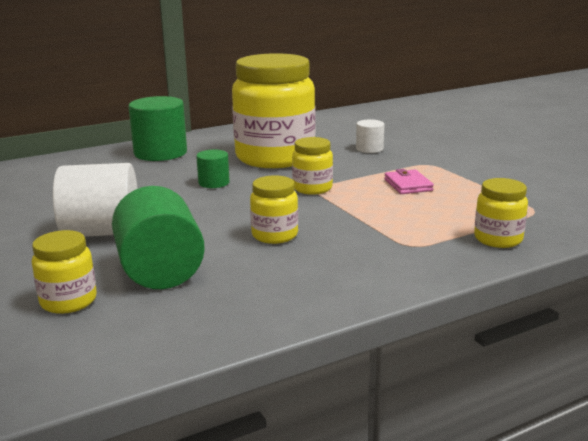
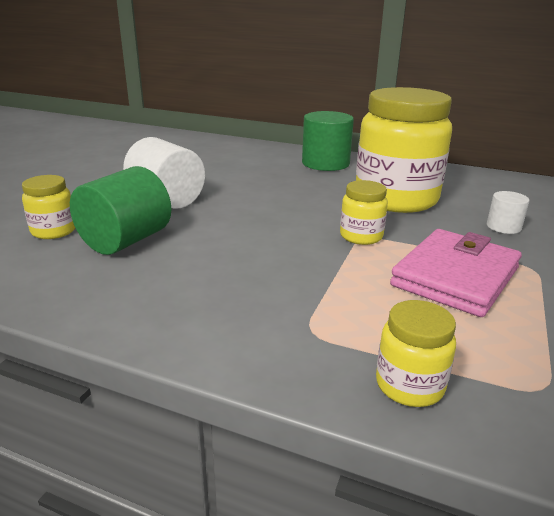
camera: 50 degrees right, 5 degrees up
(214, 183) = (304, 198): green cylinder -> none
(274, 235) = (241, 257): yellow jar -> none
(408, 185) = (455, 277): pink wallet -> pink wallet, size x2.06

